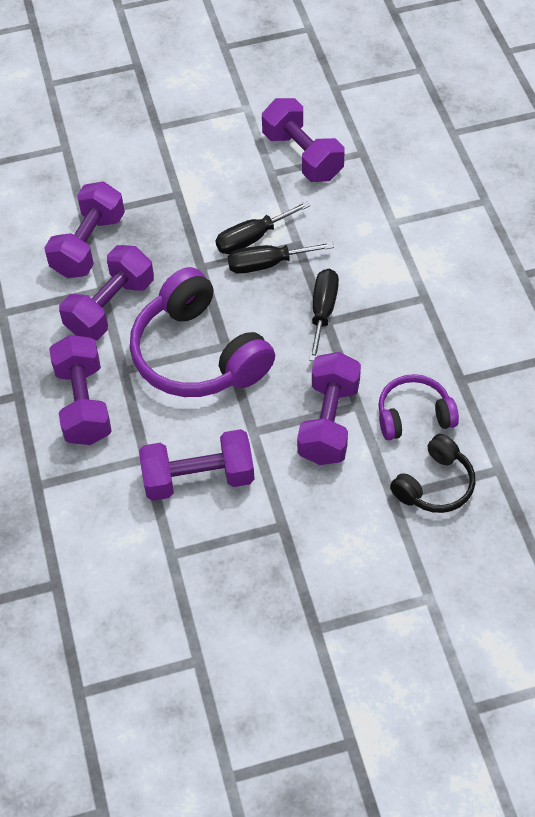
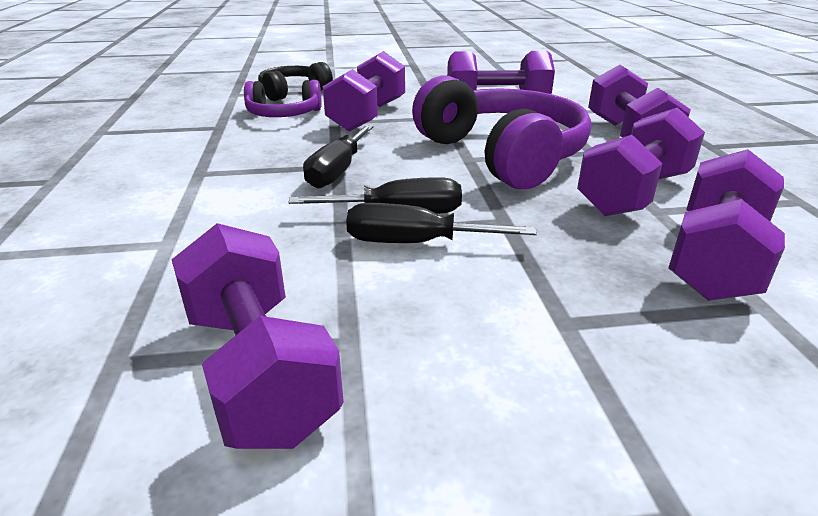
camera: 175 degrees left, 25 degrees down
(252, 238) = (415, 243): black screwdriver -> black screwdriver turned 150 degrees counterclockwise

